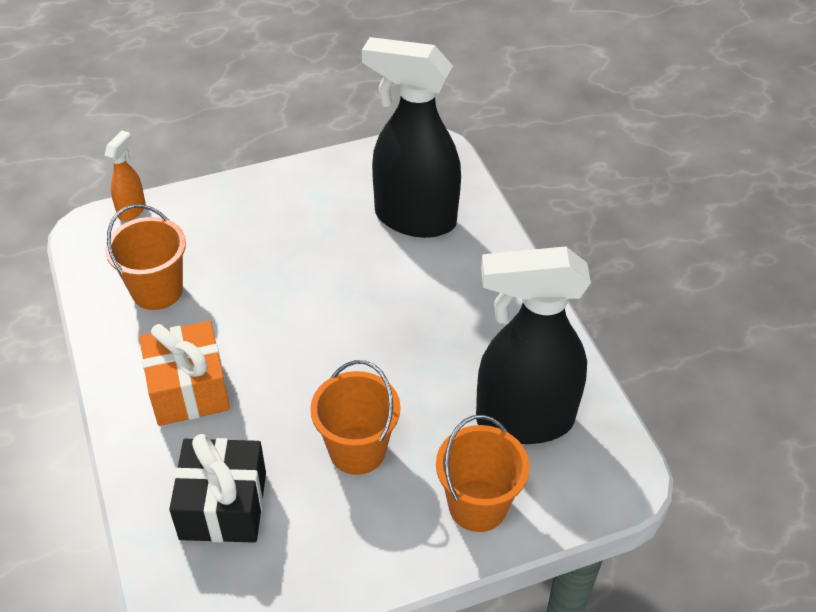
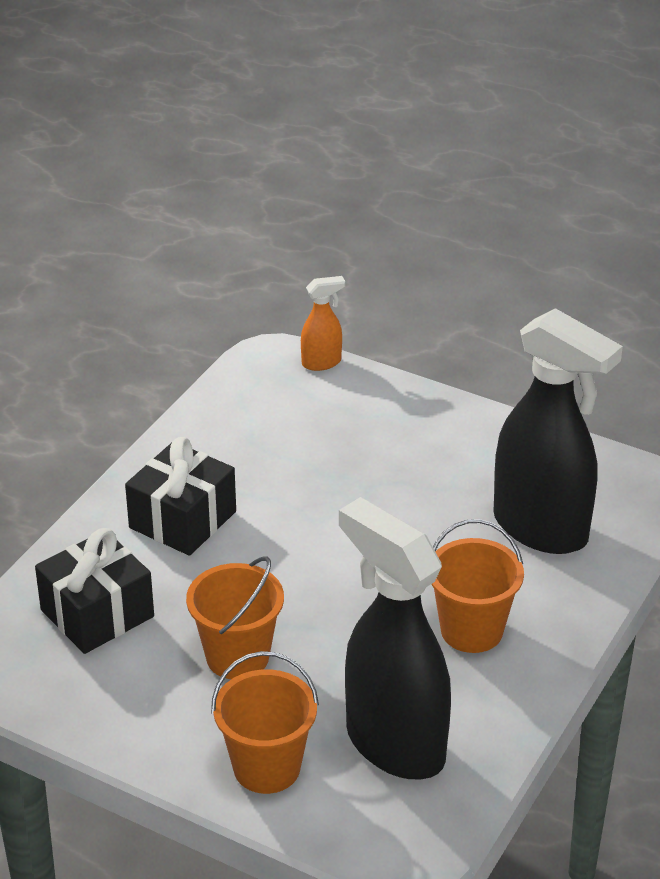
camera: 50 degrees right, 10 degrees down
(157, 290) = (257, 435): orange bucket -> orange bucket (471, 630)
(188, 389) = (182, 520): orange gift -> black gift
(414, 218) = (541, 529): black spray bottle -> black spray bottle turned 150 degrees clockwise

